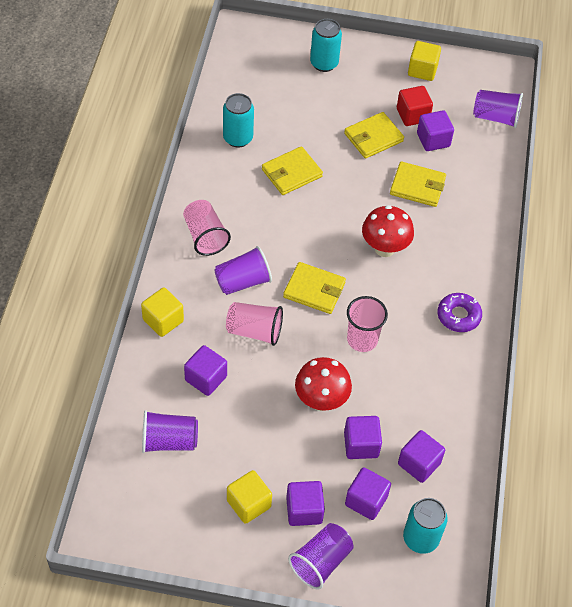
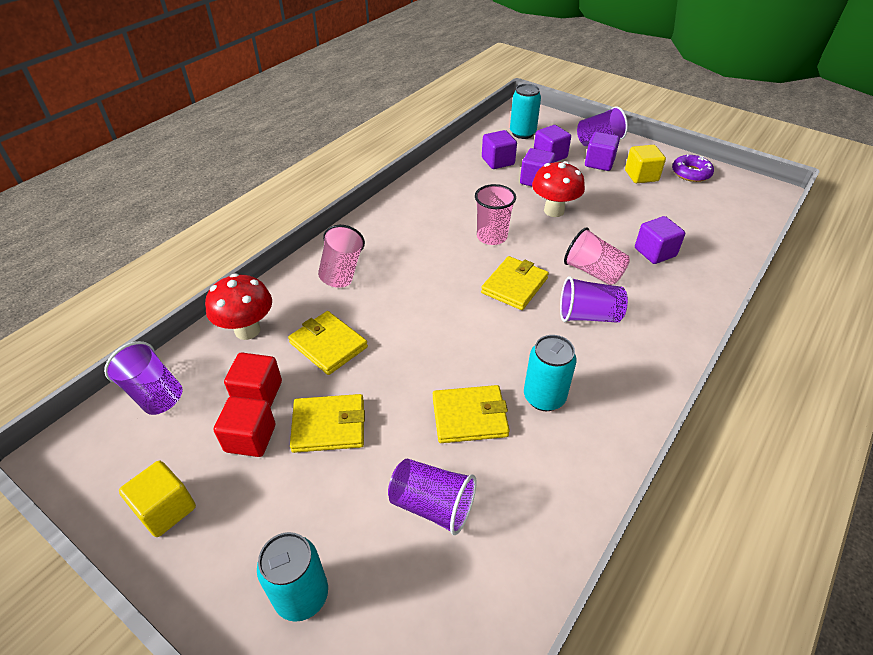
camera: 150 degrees left, 10 degrees down
(163, 320) = (689, 308): yellow cube -> none
(169, 441) = (700, 223): purple cup -> purple cup (432, 505)
(205, 236) = (617, 376): pink cup -> pink cup (342, 271)
(238, 138) = (521, 500): turquoise can -> turquoise can (544, 397)
(314, 290) = (514, 285): yellow wallet -> yellow wallet turned 75 degrees clockwise
(384, 248) = (416, 297): red mushroom -> red mushroom (247, 330)
(433, 140) = (258, 393): purple cube -> red cube
(458, 316) = (391, 227): purple donut -> purple donut (691, 173)

